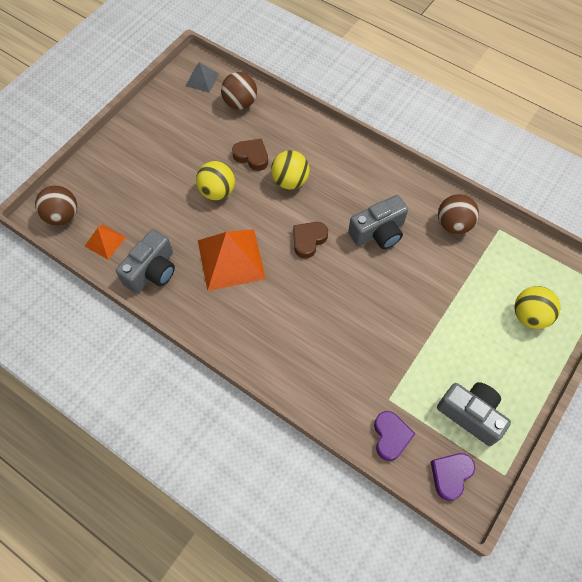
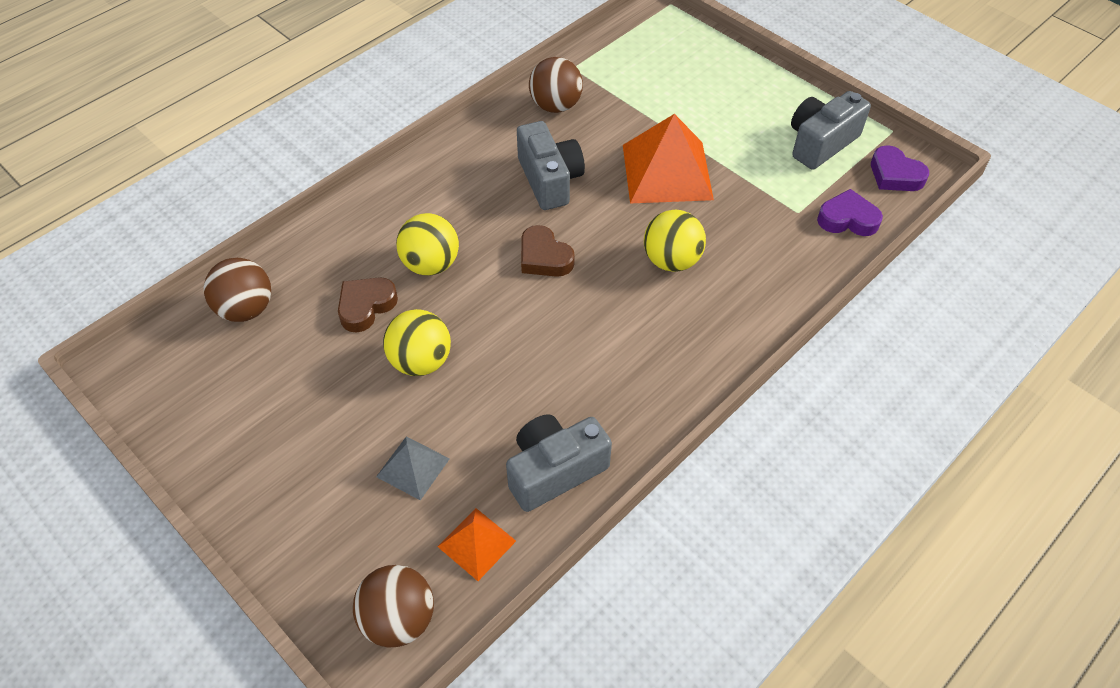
camera: 80 degrees left, 10 degrees down
(152, 271) = (554, 471): grey camera -> grey camera turned 75 degrees counterclockwise
(202, 80) = (165, 359): grey pyramid -> grey pyramid (413, 467)
(231, 259) = (555, 357): orange pyramid -> orange pyramid (667, 172)
(529, 316) = (698, 69): yellow ball -> yellow ball (671, 260)

